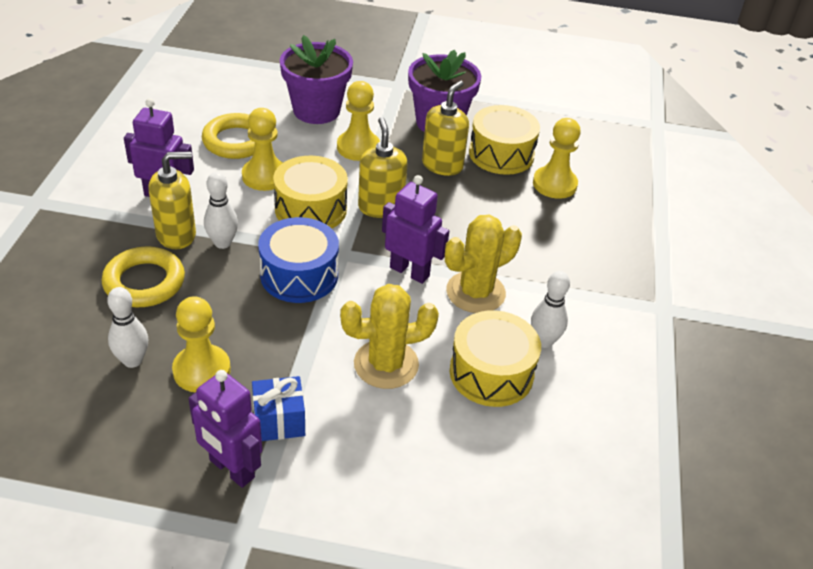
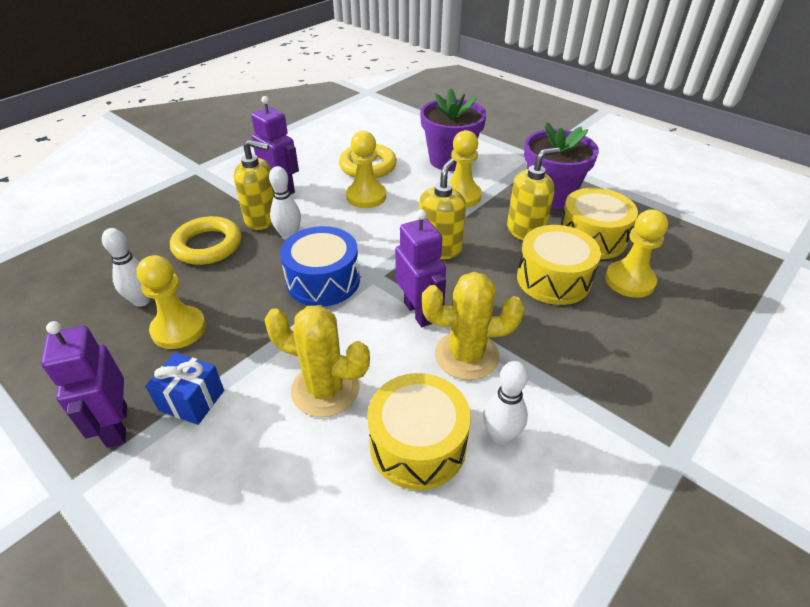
camera: 35 degrees right, 0 degrees up
(310, 209) = (379, 232): yellow drum -> yellow drum (553, 279)

